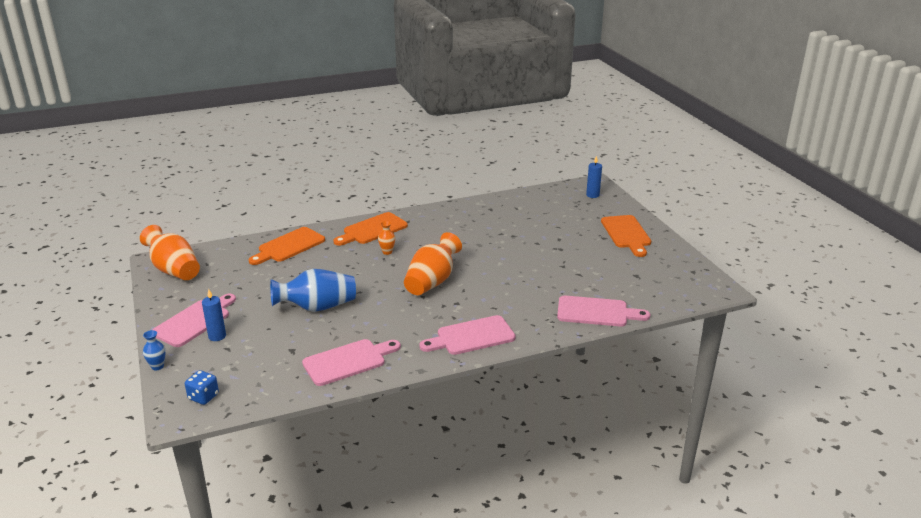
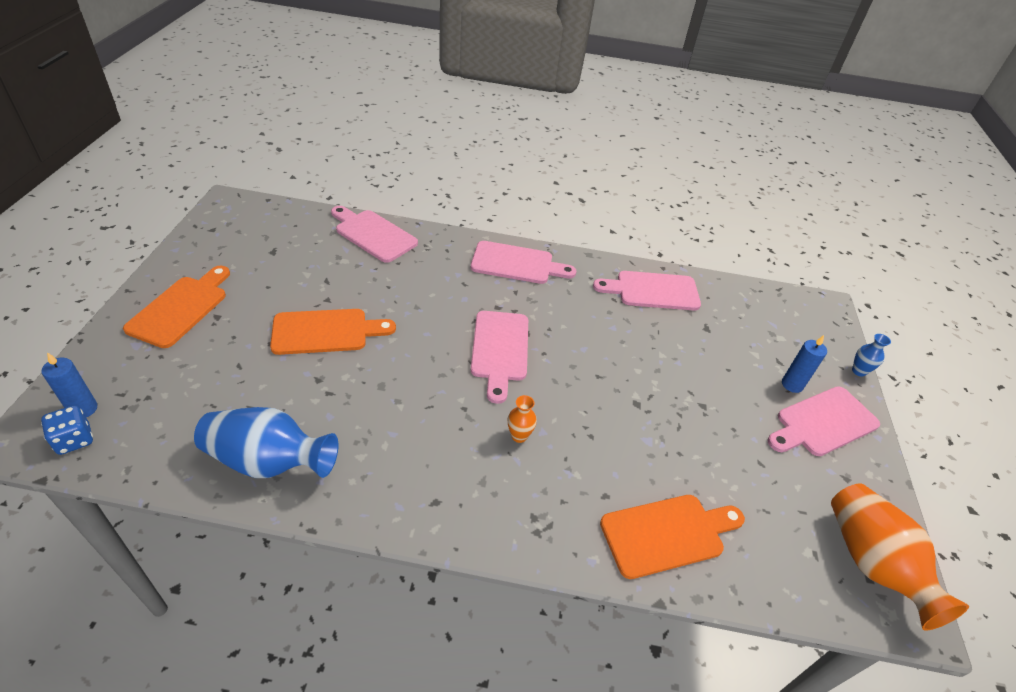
camera: 155 degrees left, 15 degrees up
(203, 397) = (803, 314): blue dice -> blue dice (74, 440)
(317, 307) = (661, 375): blue vase -> blue vase (268, 461)
(372, 230) = (508, 508): orange cutting board -> orange cutting board (326, 332)
(432, 281) = (499, 349): orange vase -> pink cutting board

